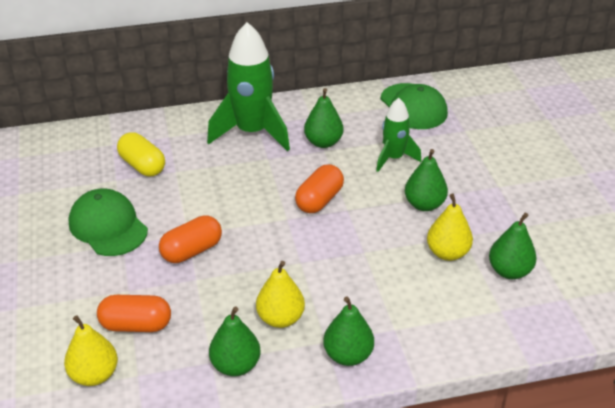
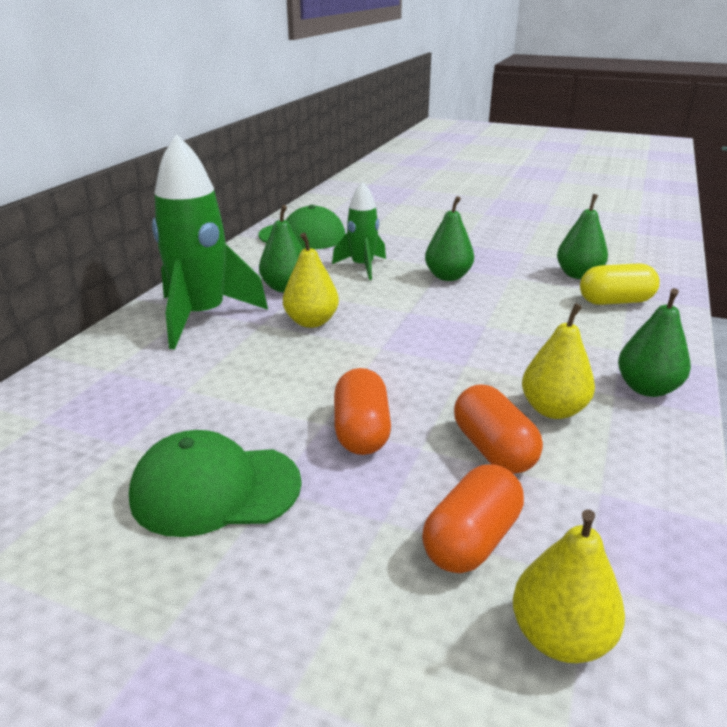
camera: 55 degrees left, 10 degrees down
(142, 166) = (132, 410): yellow capsule -> yellow capsule (615, 301)
(235, 365) = (620, 473): green pear -> none
(319, 200) = (375, 320): orange capsule -> orange capsule (493, 449)
(447, 253) = (528, 290): yellow pear -> yellow pear (311, 322)

